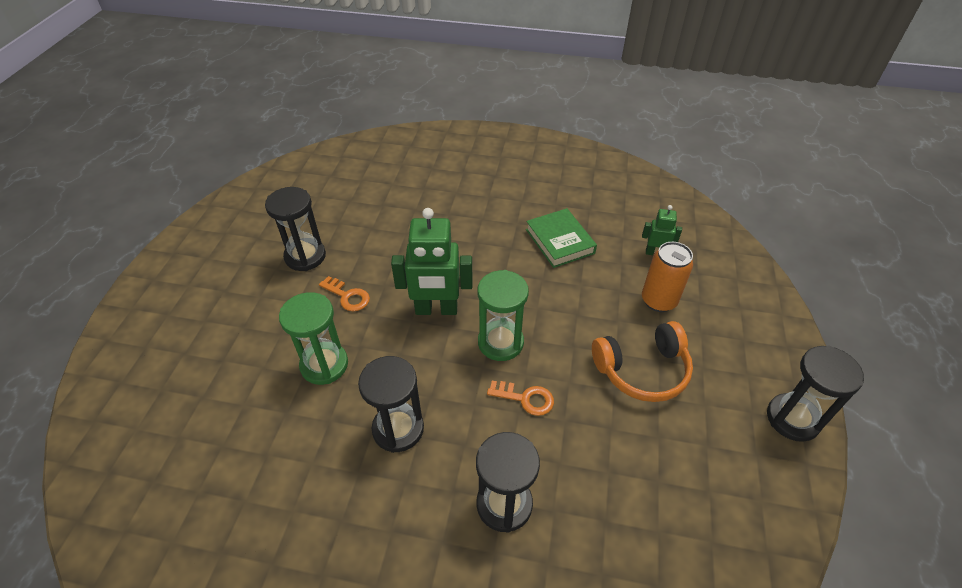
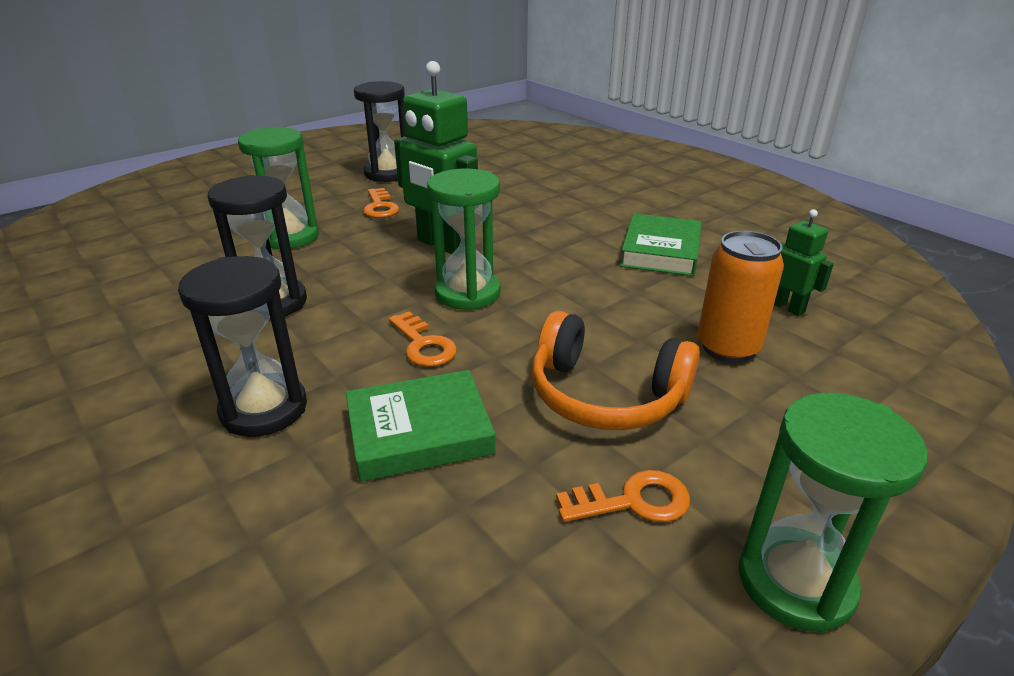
camera: 40 degrees right, 15 degrees down
(594, 456) = (419, 432): none -> green book
(712, 424) = (633, 501): none -> orange key
(792, 419) = (795, 582): black hourglass -> green hourglass

